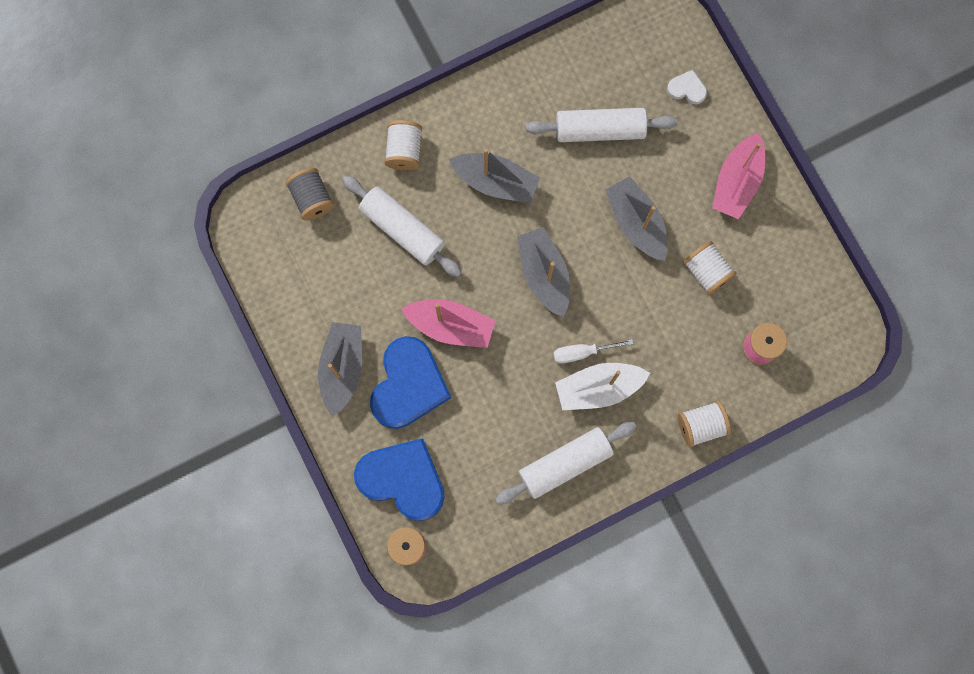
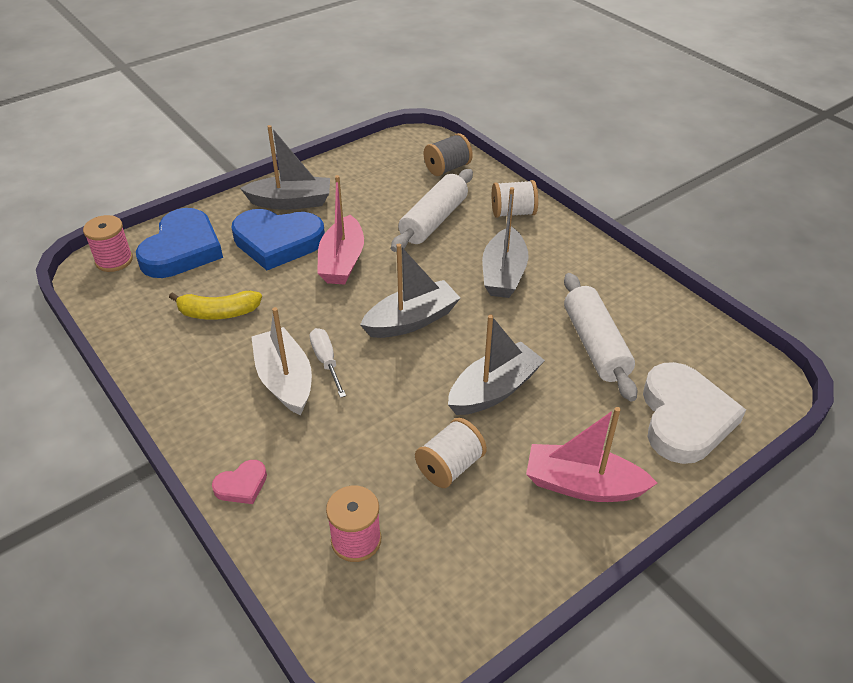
camera: 80 degrees right, 35 degrees down
(504, 443) = (218, 313): none -> yellow banana
(565, 463) = (194, 362): white rolling pin -> none
(687, 89) = (684, 418): white heart -> white heart, size x2.24
(701, 425) = (242, 485): white spool -> pink heart

